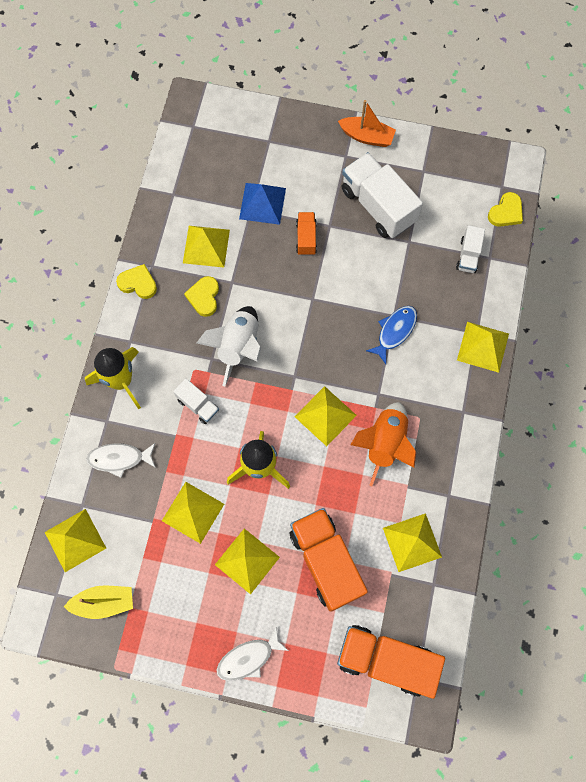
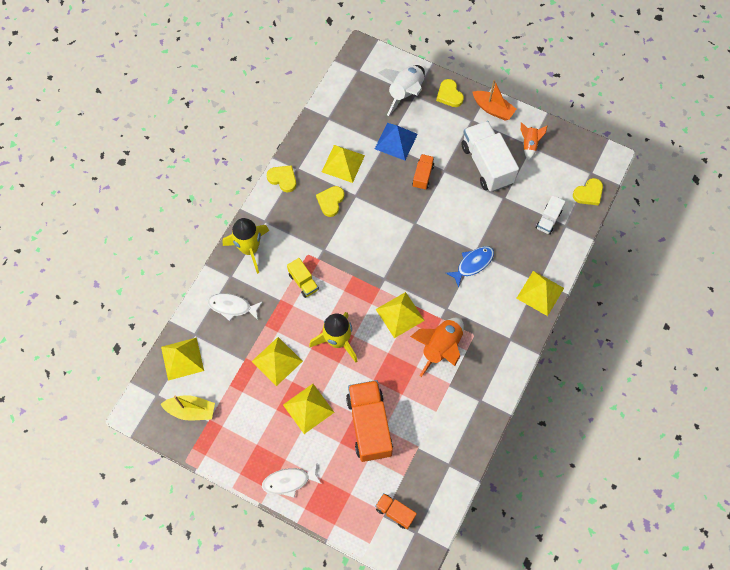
camera: 15 degrees right, 5 degrees down
(198, 405) = (303, 282): white truck -> yellow truck
(238, 346) = (346, 245): white rocket -> white rocket (405, 93)
(310, 131) = (449, 95): none -> yellow heart
(386, 660) = (395, 512): orange truck -> orange truck, size x0.50
(412, 542) = (441, 428): yellow pyramid -> none
(421, 169) = (529, 144): none -> orange rocket

